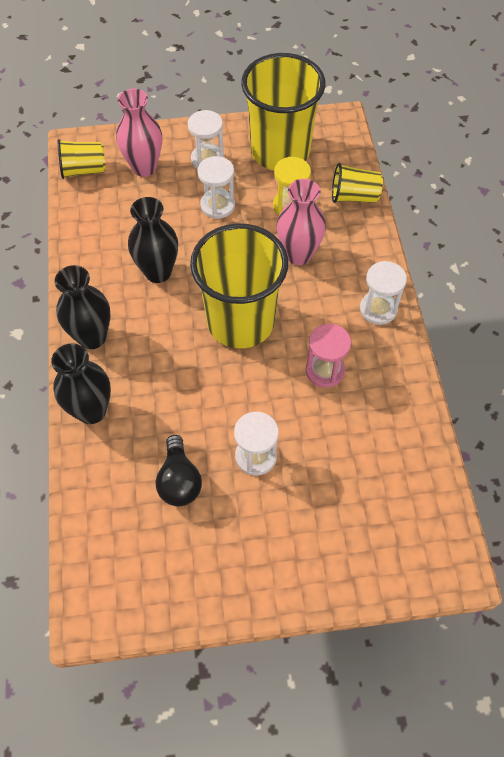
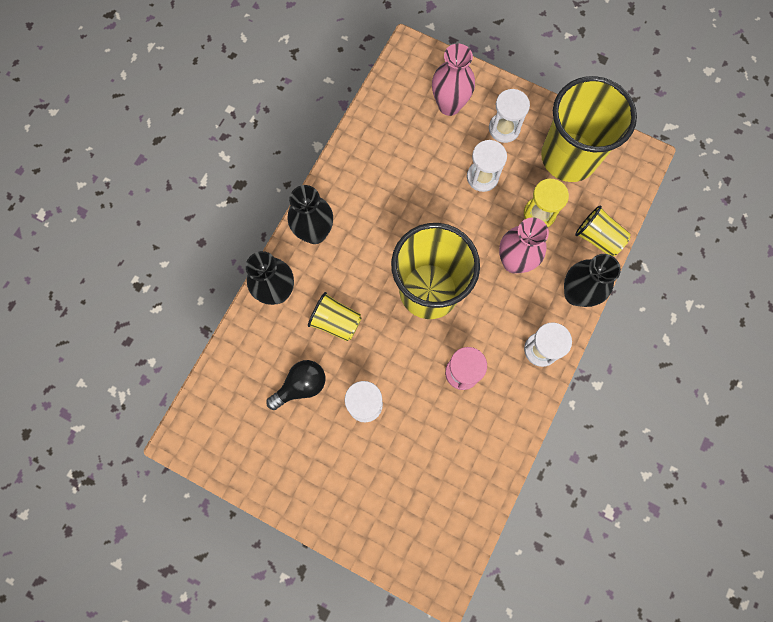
camera: 35 degrees right, 15 degrees up
(84, 170) = (401, 79): yellow cup -> yellow cup (336, 322)
(158, 272) = (397, 208): black vase -> black vase (576, 294)
(179, 481) = (301, 386): black light bulb -> black light bulb turned 150 degrees counterclockwise

